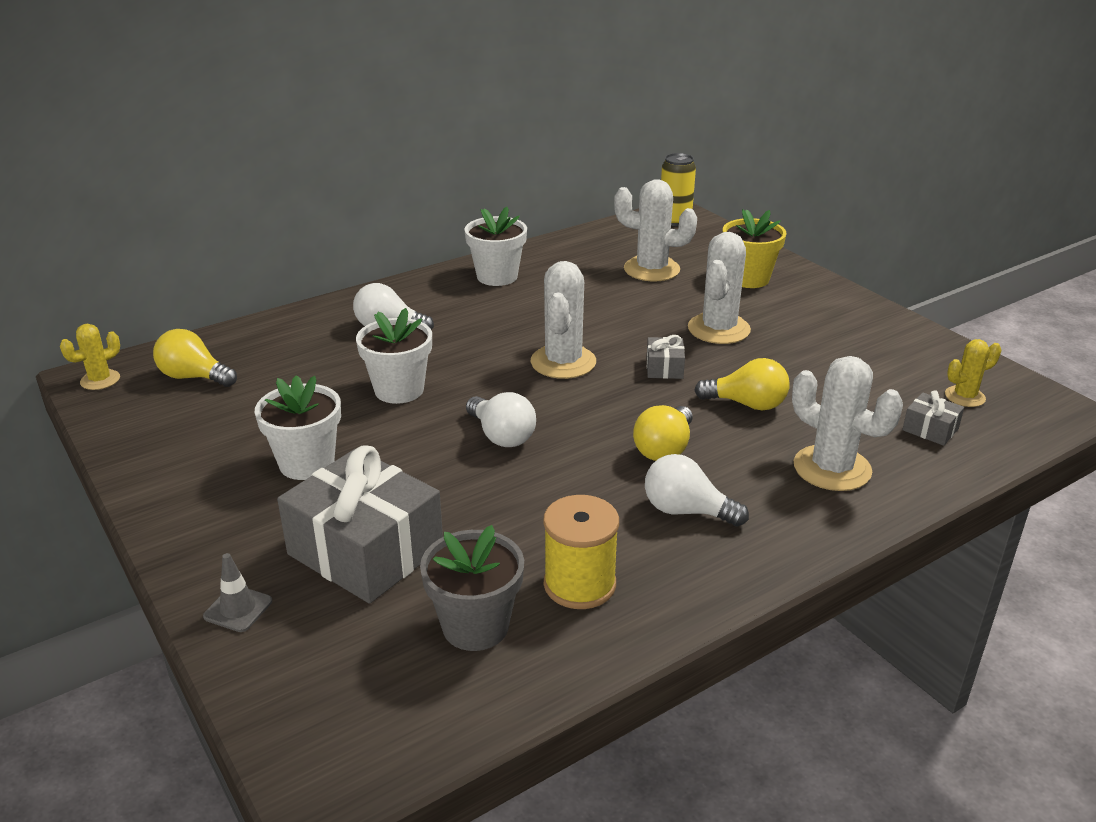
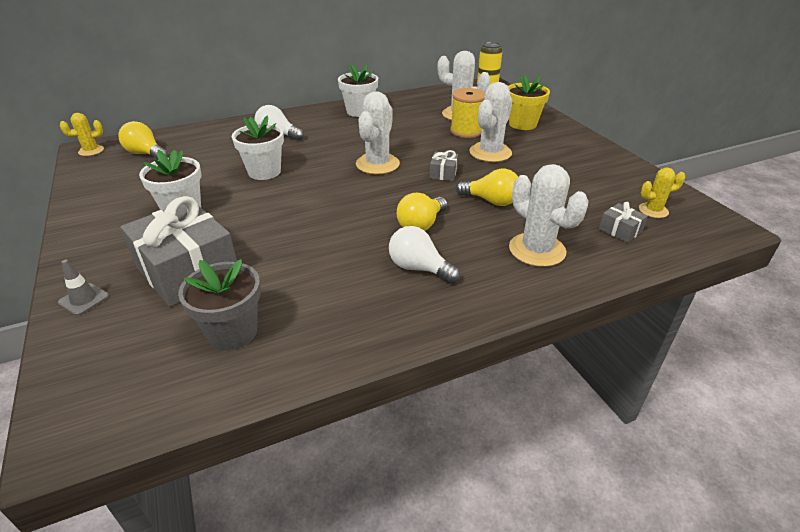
camera: 10 degrees right, 5 degrees up
(501, 436) = (315, 206): white light bulb -> none
(579, 584) = (320, 311): yellow spool -> yellow spool (466, 131)

